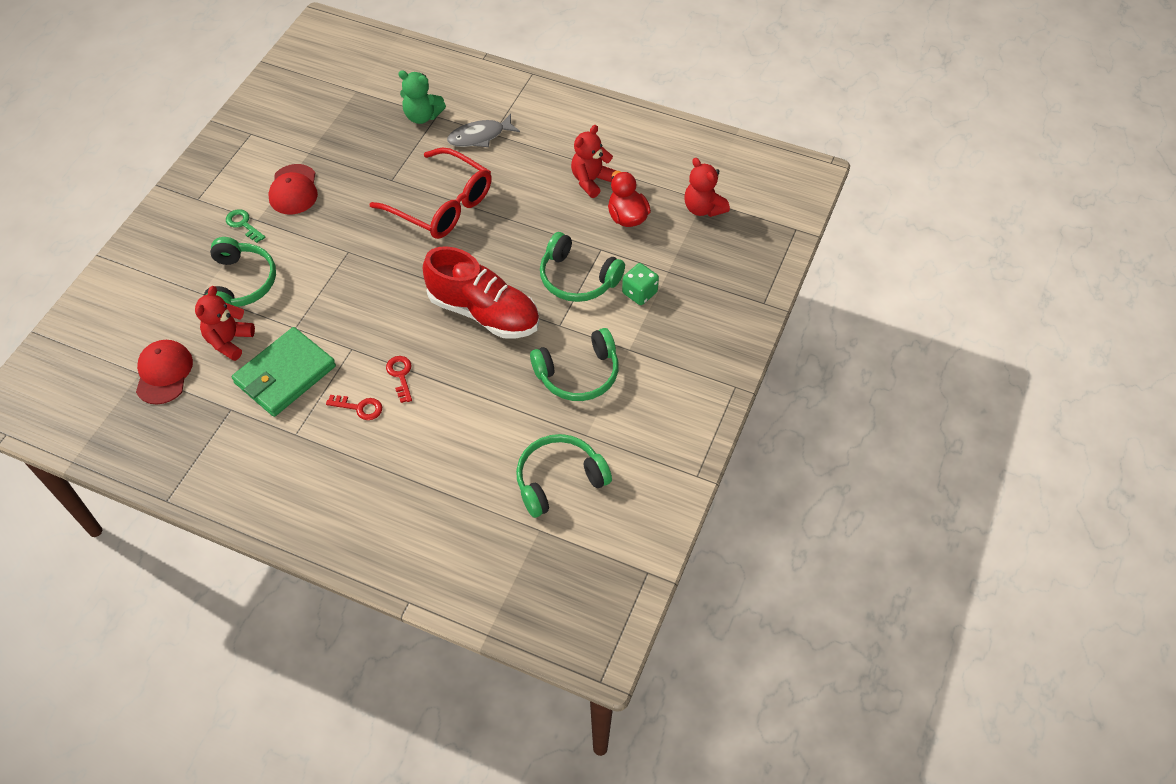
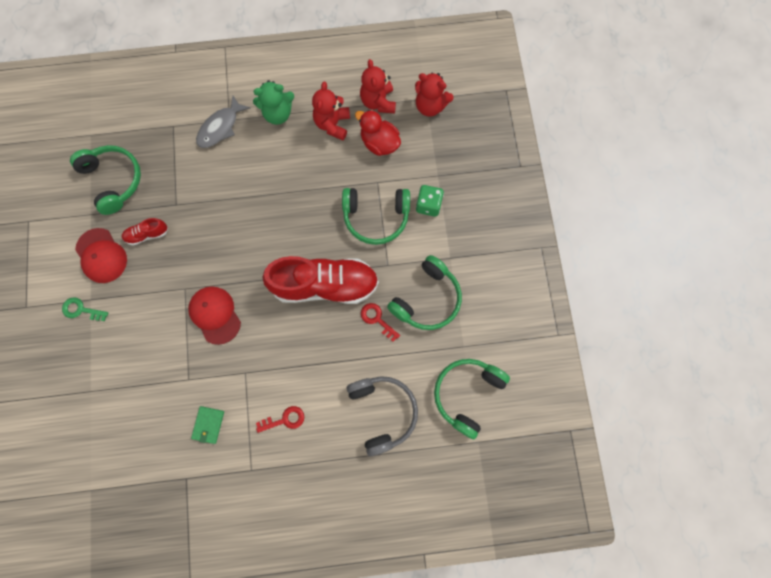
camera: 30 degrees left, 20 degrees up
(164, 373) = (110, 479): red cap -> red cap (215, 315)
(229, 341) = (143, 421): red teddy bear -> red teddy bear (378, 102)
(241, 283) = (117, 364): green headphones -> green headphones (114, 180)
(285, 375) = (208, 425): green wallet -> green wallet, size x0.45
(347, 192) = (147, 234): none -> red shoe
(400, 375) = (297, 374): red key -> red key (377, 319)
(422, 116) = (161, 131): green teddy bear -> green teddy bear (278, 114)
(441, 204) = (230, 206): red glasses -> none
(461, 451) = (383, 412): none -> grey headphones

